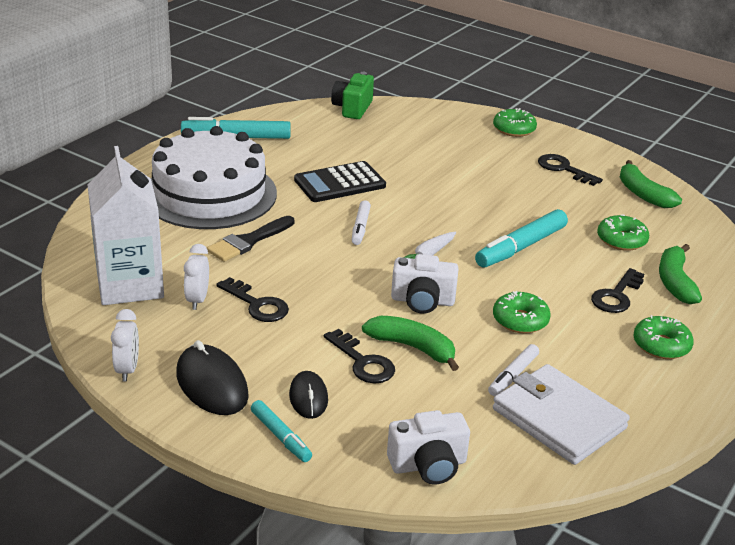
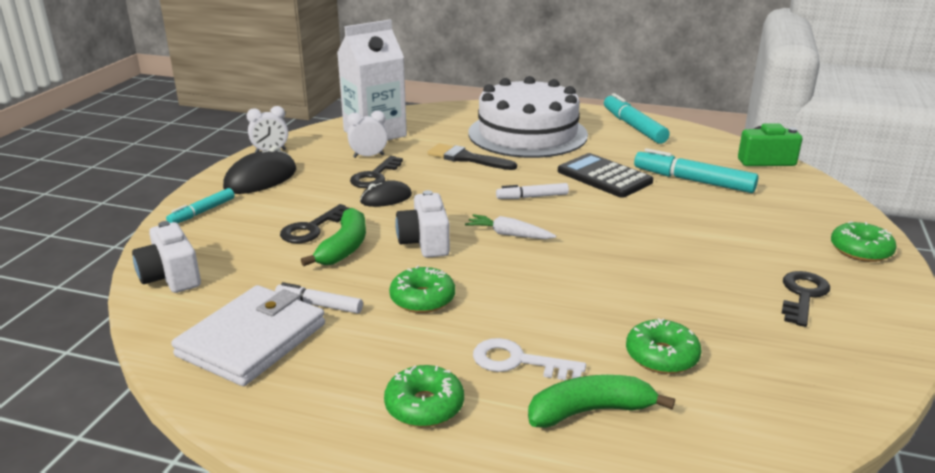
camera: 75 degrees right, 5 degrees down
(308, 397) = (254, 214): black mouse -> black mouse (386, 198)
(521, 247) = (574, 284): turquoise marker -> turquoise marker (693, 181)
(616, 296) = (518, 361): black key -> white key
(643, 194) = (816, 367): green banana -> none

